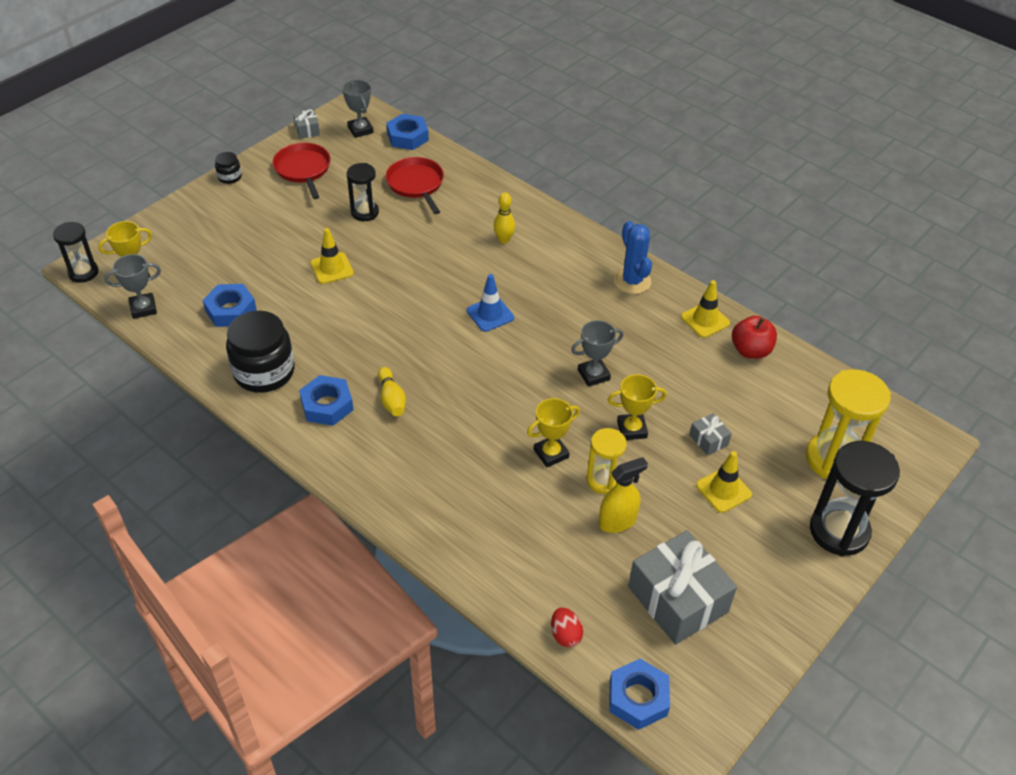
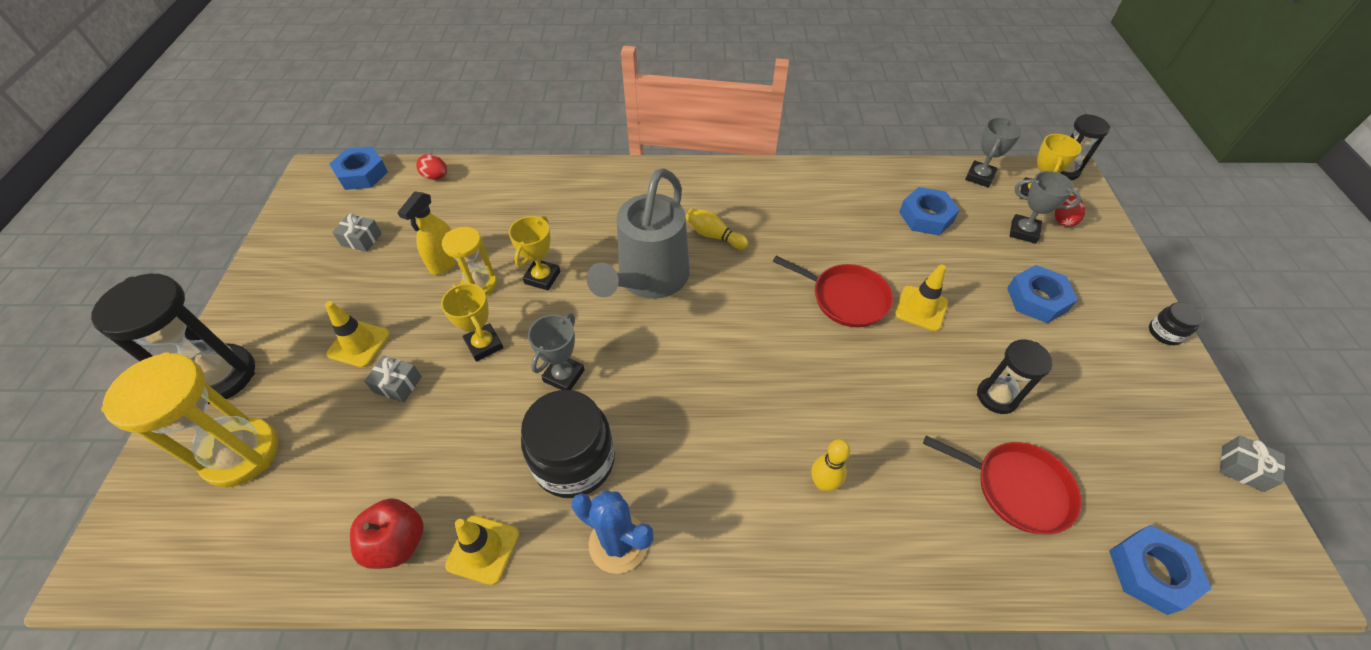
camera: 140 degrees right, 5 degrees up
(155, 250) = (1063, 220): none -> red egg
(264, 372) = (829, 193): black jar -> black jar (574, 461)
(303, 169) = (1137, 402): red pan -> red pan (845, 298)
(327, 405) = (753, 202): blue nut -> blue nut (1037, 299)
(360, 130) = (1207, 528): grey trophy -> grey trophy (1023, 231)
(476, 399) = (648, 280): none -> grey watering can
(490, 314) = (727, 369): blue traffic cone -> none
(632, 429) = (484, 345): yellow trophy -> yellow trophy turned 75 degrees counterclockwise
(678, 599) = (361, 239): grey gift -> grey gift, size x0.44

